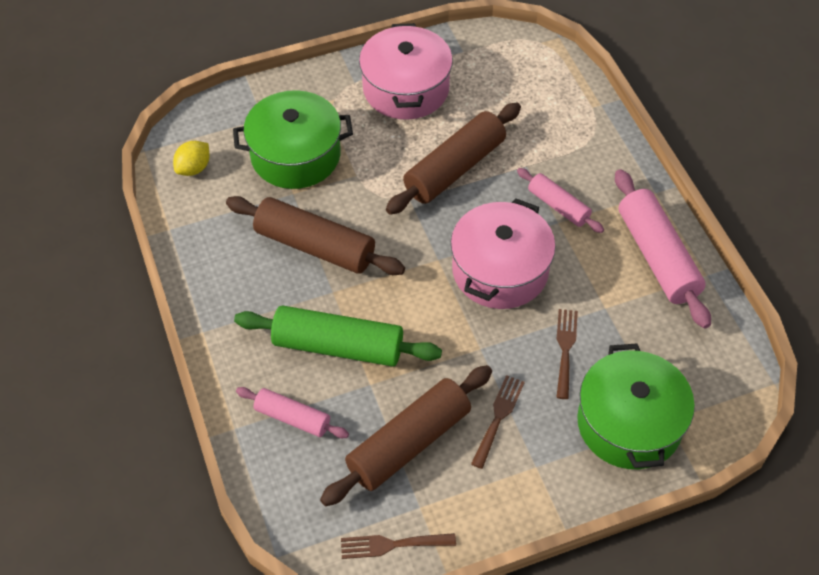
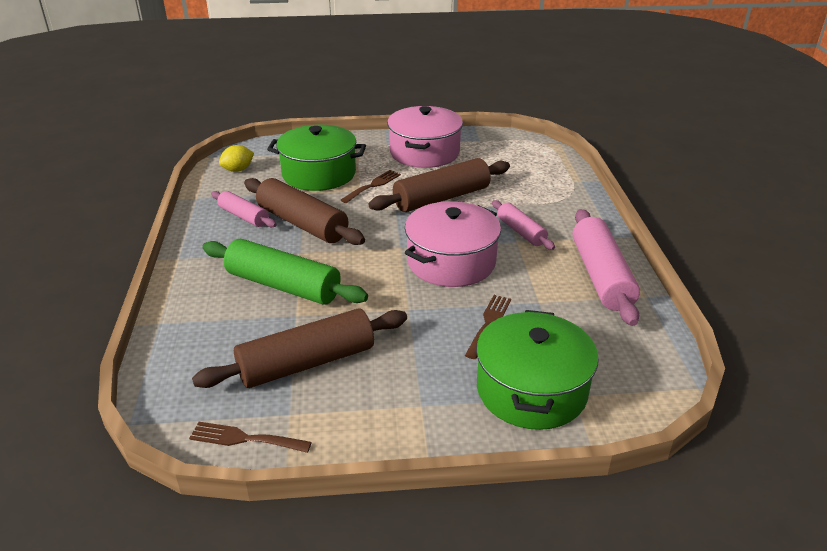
camera: 15 degrees right, 20 degrees down
(292, 417) = (214, 325): pink rolling pin -> pink rolling pin (244, 216)
(498, 417) = (401, 360): brown fork -> brown fork (373, 185)

